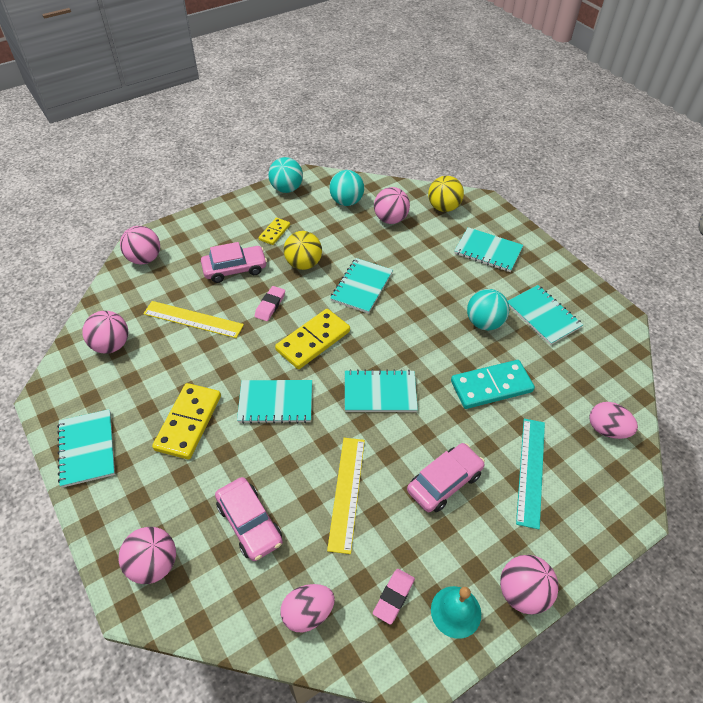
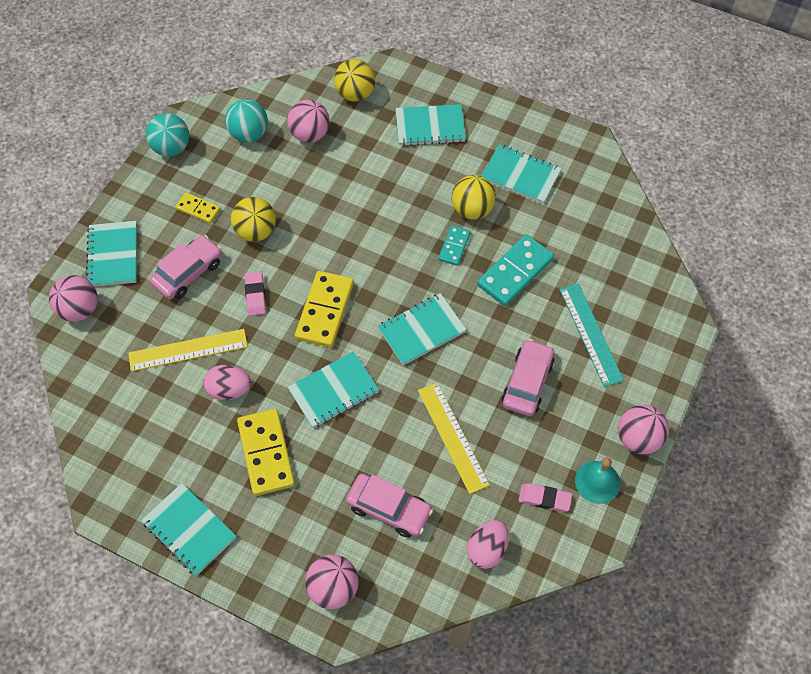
camera: 30 degrees left, 10 degrees up
(111, 345) = (125, 420): pink ball -> none
(274, 232) = (198, 209): yellow domino -> yellow domino turned 60 degrees counterclockwise
(362, 287) = (332, 228): turquoise notebook -> turquoise notebook (113, 255)
(393, 597) = (544, 498): pink eraser -> pink eraser turned 75 degrees counterclockwise
(450, 343) = (454, 246): none -> turquoise domino
(484, 323) = (472, 210): turquoise ball -> yellow ball
(607, 429) = (631, 263): pink egg -> pink egg (229, 390)

